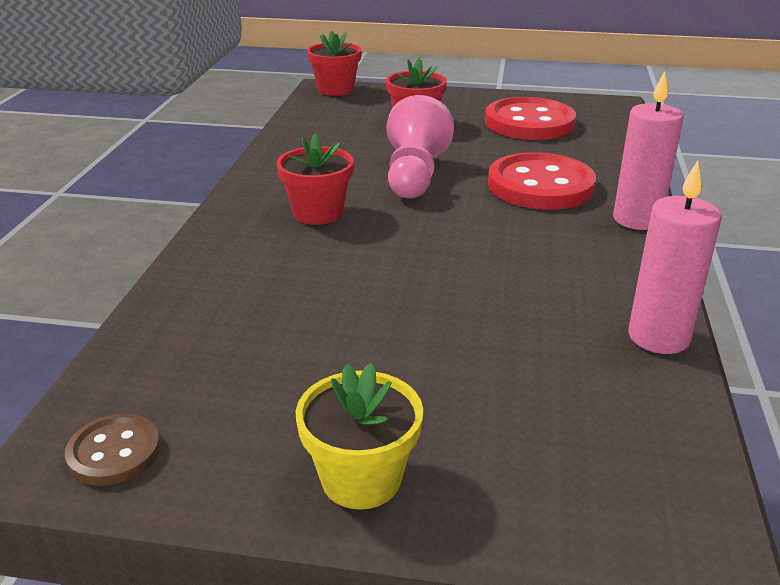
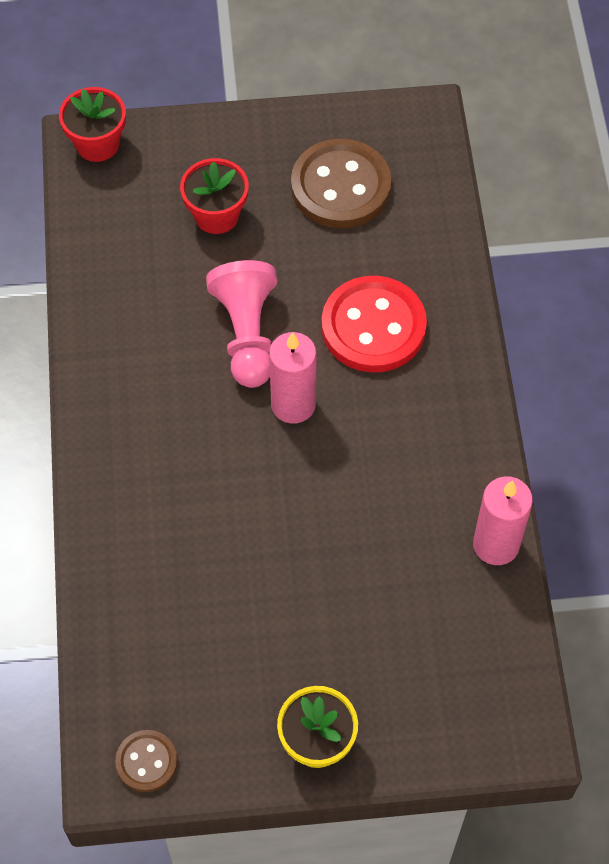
camera: 15 degrees left, 30 degrees up
(318, 213) = (175, 427): red flower pot -> none
(529, 123) = (340, 186): red button -> brown button
(637, 219) = (469, 371): pink candle -> pink candle (293, 404)

